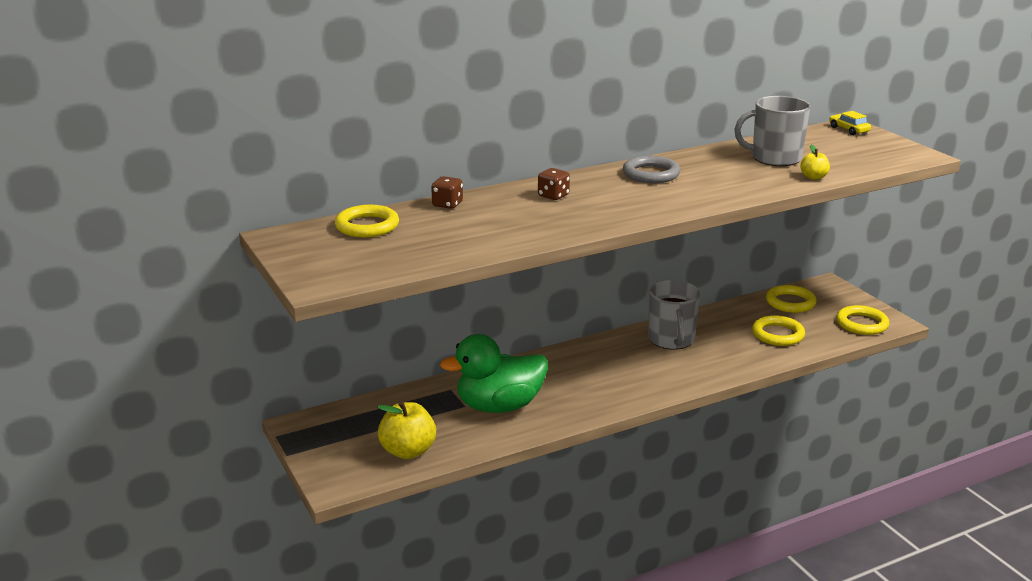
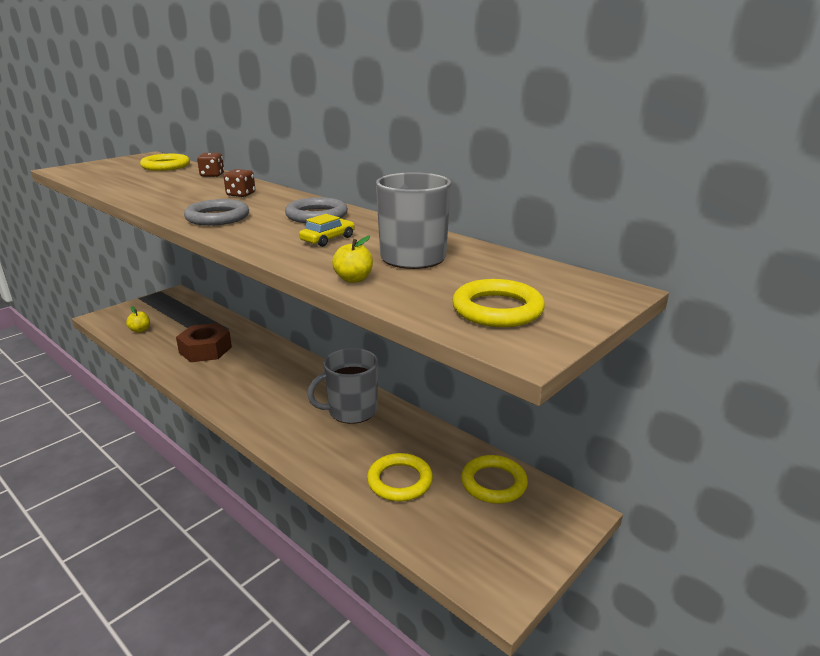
camera: 70 degrees right, 0 degrees up
(408, 451) = (140, 330): yellow apple -> yellow apple, size x0.53
(499, 406) = (205, 350): green duck -> brown nut
(634, 208) = (217, 217): none -> grey ring
(849, 129) = (591, 290): yellow car -> yellow car (328, 239)
(862, 324) = (473, 557): yellow ring -> yellow ring (497, 309)

